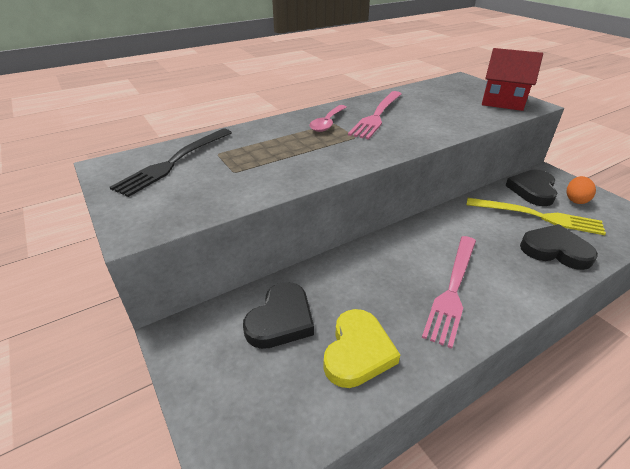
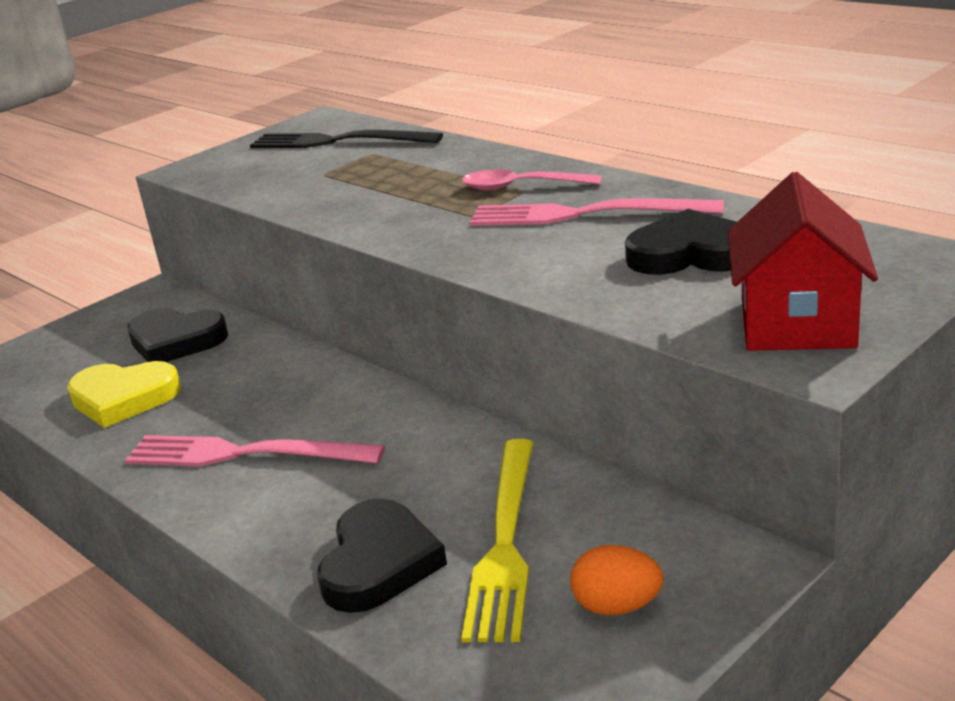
camera: 80 degrees right, 10 degrees down
(532, 190) = (630, 536): black heart -> black heart (690, 254)

